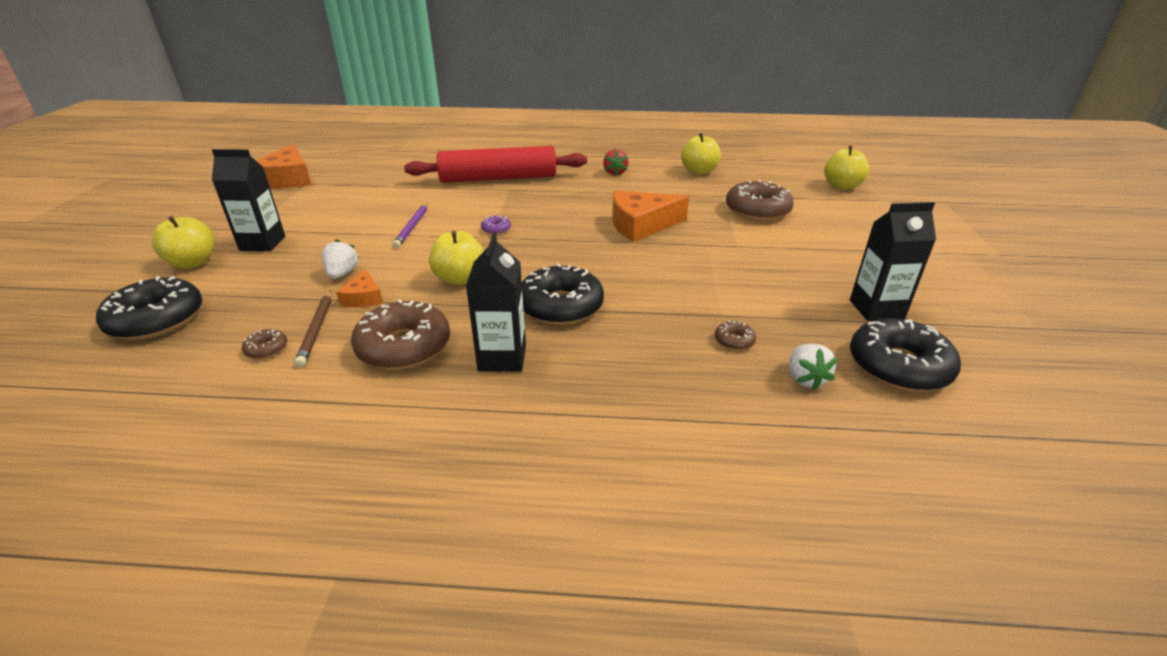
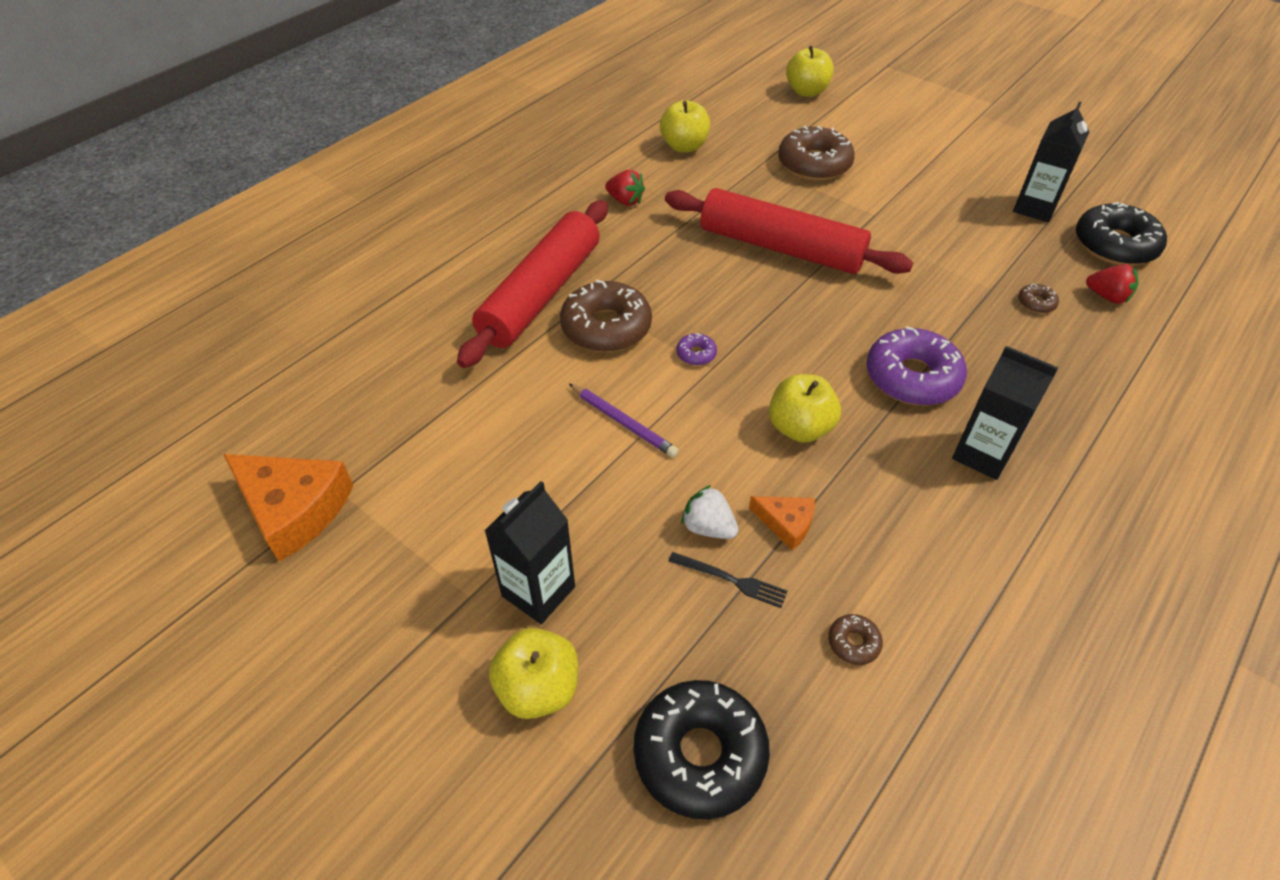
camera: 55 degrees left, 15 degrees up
(301, 293) = (731, 580): none -> black fork
(317, 329) = (836, 585): brown pencil -> none
(404, 347) = (919, 520): brown donut -> brown donut (606, 327)
(561, 306) = (912, 377): black donut -> purple donut
(641, 225) = (781, 248): orange cheese -> red rolling pin
(805, 379) = (1107, 297): white strawberry -> red strawberry

